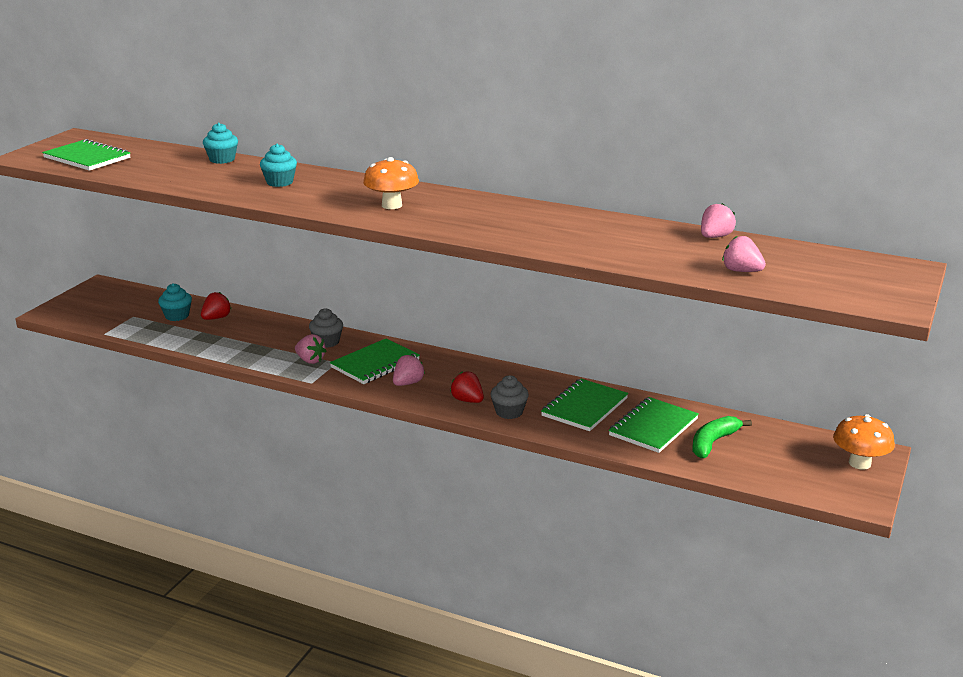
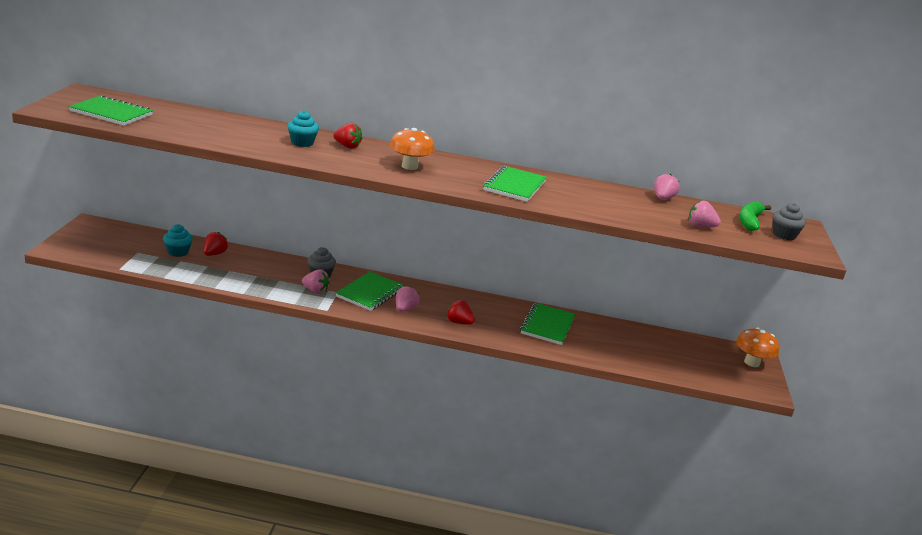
camera: 20 degrees left, 0 degrees up
(222, 159) = (236, 120): turquoise cupcake -> none
(332, 184) = (347, 146): none -> red strawberry
(509, 412) = (495, 331): grey cupcake -> grey cupcake (784, 235)
(653, 427) = (604, 340): green notebook -> green notebook (514, 186)
(713, 442) = (650, 350): green banana -> green banana (749, 221)

